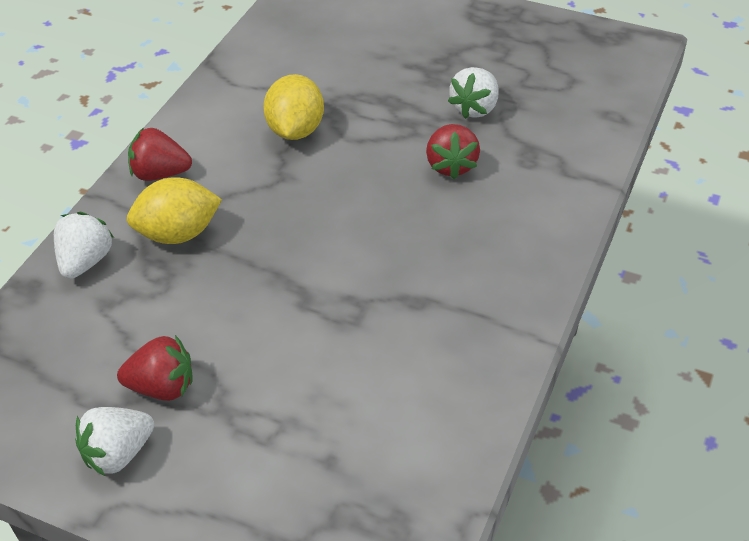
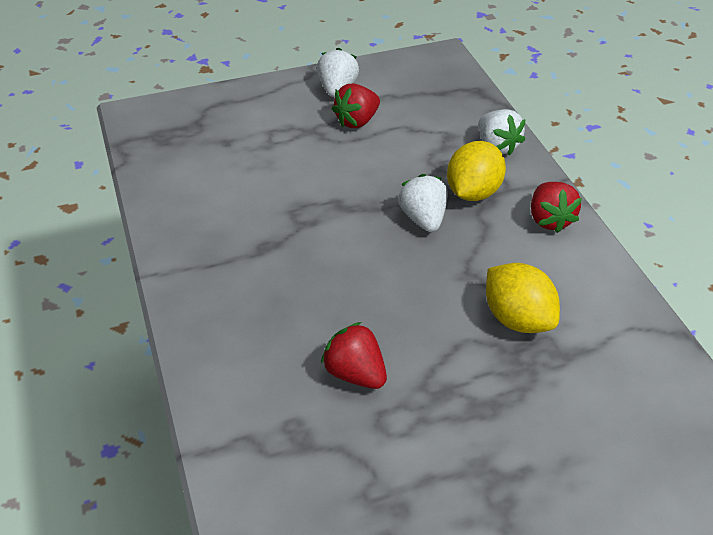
camera: 135 degrees right, 0 degrees up
(160, 174) = (549, 219): red strawberry -> red strawberry turned 120 degrees clockwise
(475, 108) = (402, 457): white strawberry -> white strawberry (423, 218)

